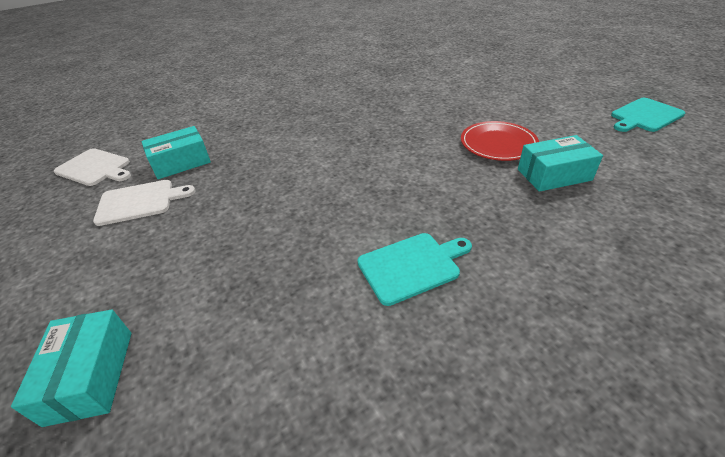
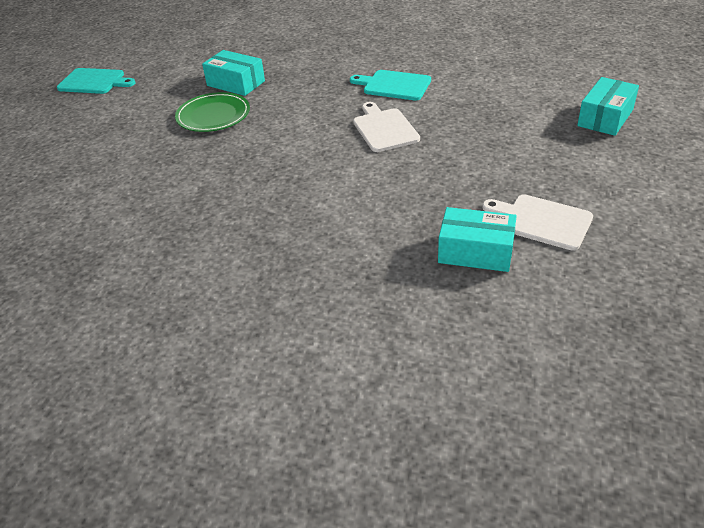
camera: 135 degrees left, 0 degrees up
(95, 168) = (582, 307): white cutting board -> white cutting board (384, 128)
(498, 144) = (213, 115): red plate -> green plate

